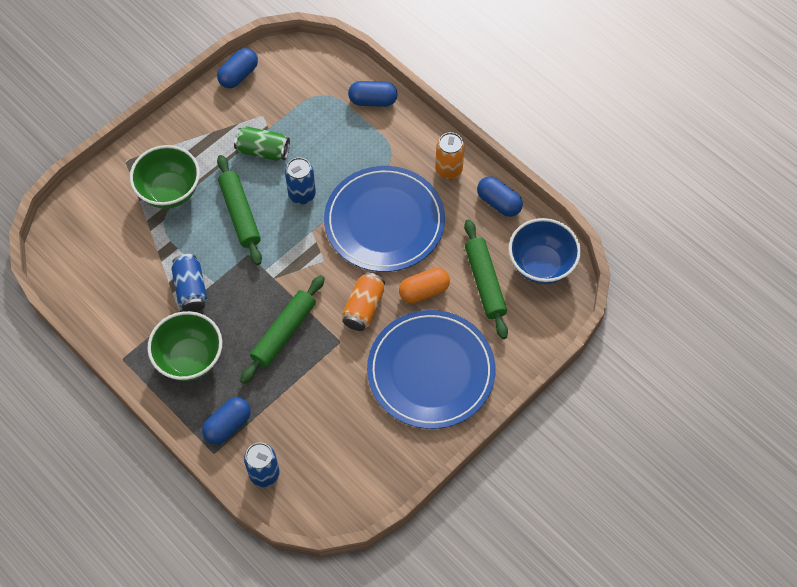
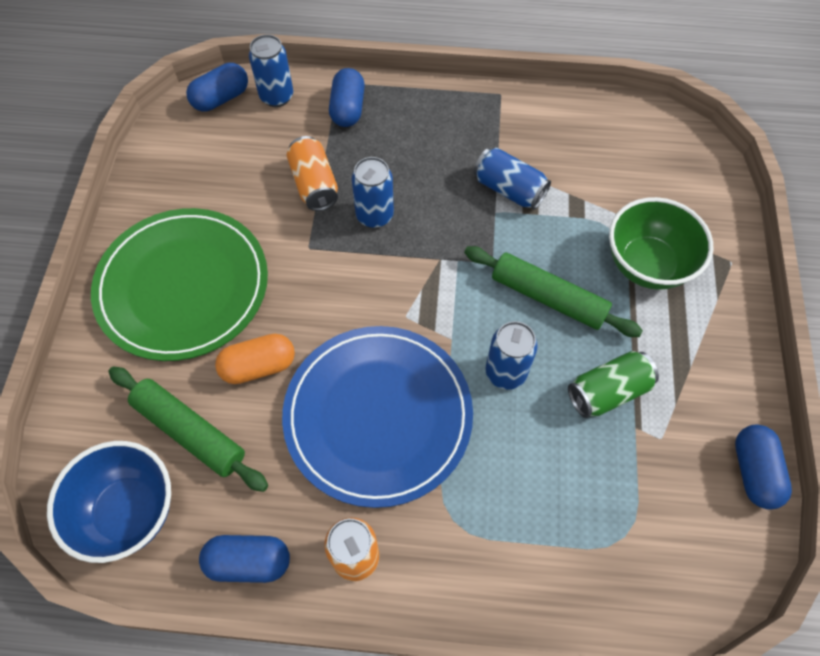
camera: 140 degrees right, 0 degrees up
(190, 359) = (440, 134): green bowl -> none
(284, 333) = (374, 215): green rolling pin -> blue can
(363, 308) = (313, 298): orange can -> orange can (314, 184)
(373, 100) = (553, 585): blue capsule -> blue capsule (221, 98)
(424, 291) = (258, 366): orange capsule -> orange capsule turned 45 degrees clockwise
(431, 371) = (183, 286): blue plate -> green plate

